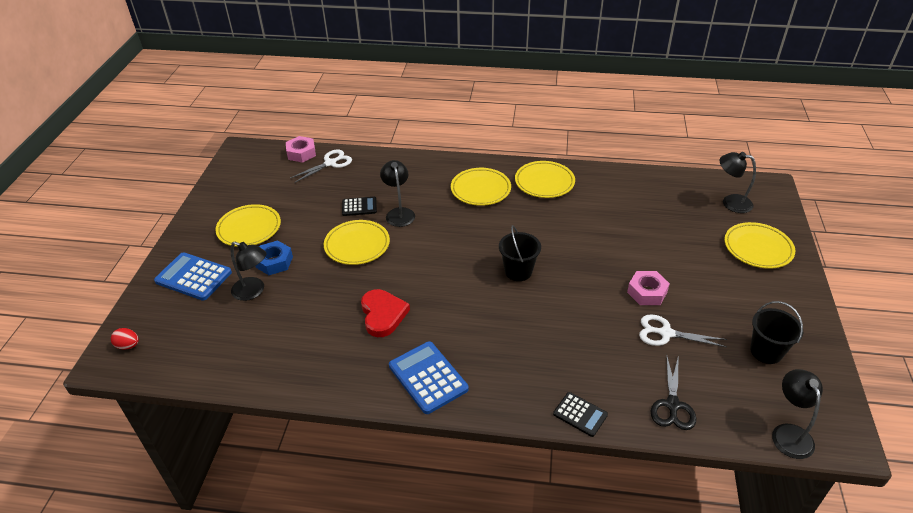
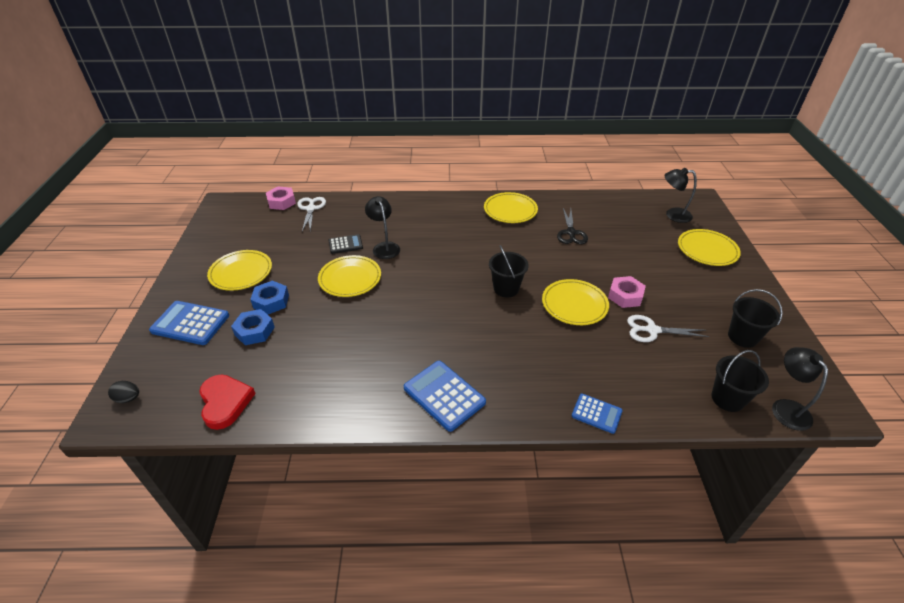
camera: 10 degrees left, 0 degrees up
(128, 345) = (128, 398): red egg -> black egg
(253, 291) = (254, 331): black lamp -> blue nut
(330, 163) = (311, 209): white scissors -> white scissors turned 45 degrees counterclockwise
(383, 315) = (387, 340): red heart -> red heart (225, 402)
(480, 189) = (455, 221): yellow plate -> yellow plate (574, 305)
(580, 414) = (596, 413): black calculator -> blue calculator
(672, 405) = (677, 394): black scissors -> black scissors (571, 233)
(726, 416) = (727, 399): none -> black bucket

